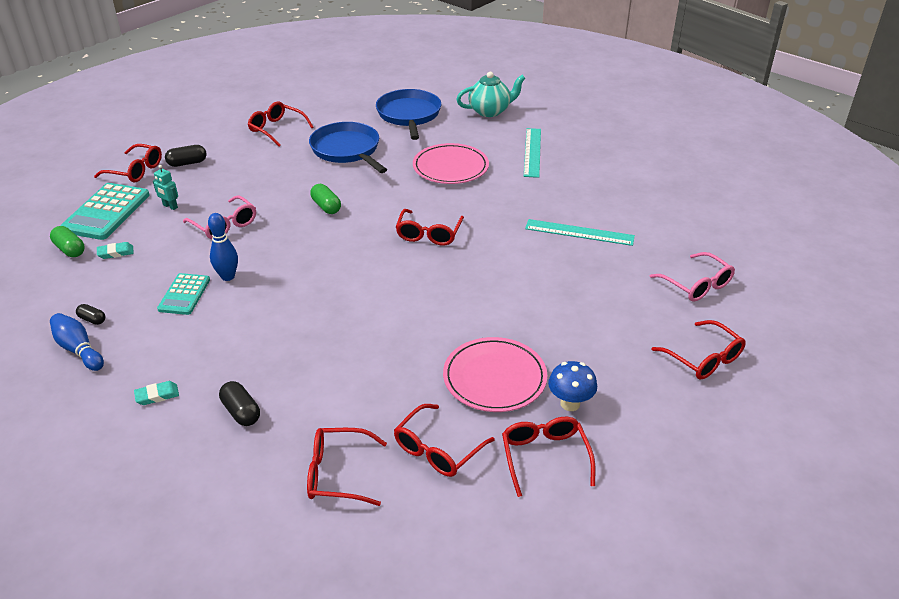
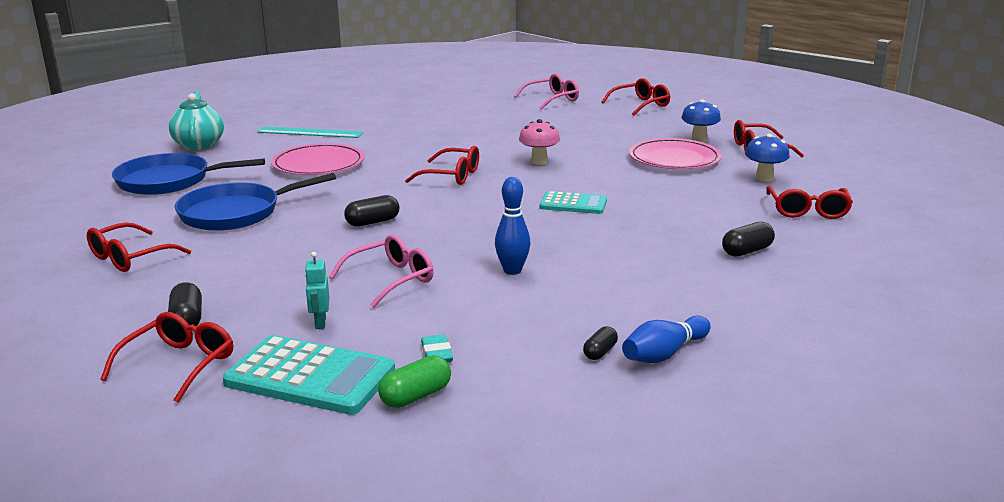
camera: 85 degrees left, 15 degrees down
(157, 395) = (735, 294): turquoise eraser -> none
(170, 206) = (320, 322): turquoise robot -> turquoise robot turned 135 degrees clockwise
(184, 294) = (547, 294): turquoise calculator -> turquoise calculator (573, 204)
(326, 206) = (373, 222): green capsule -> black capsule
(438, 449) = (764, 178): red glasses -> blue mushroom
(473, 282) = (539, 162): none -> pink mushroom
(579, 232) = (468, 125): turquoise ruler -> none

